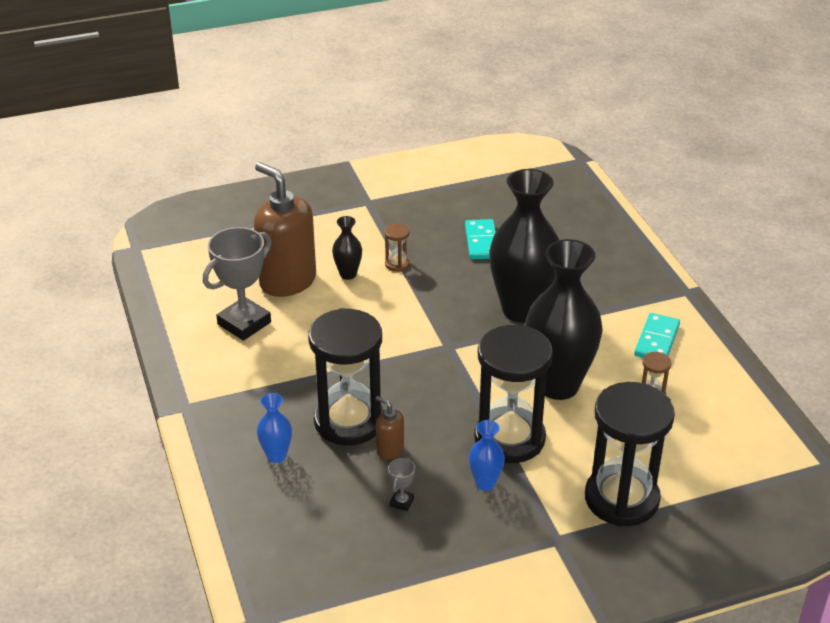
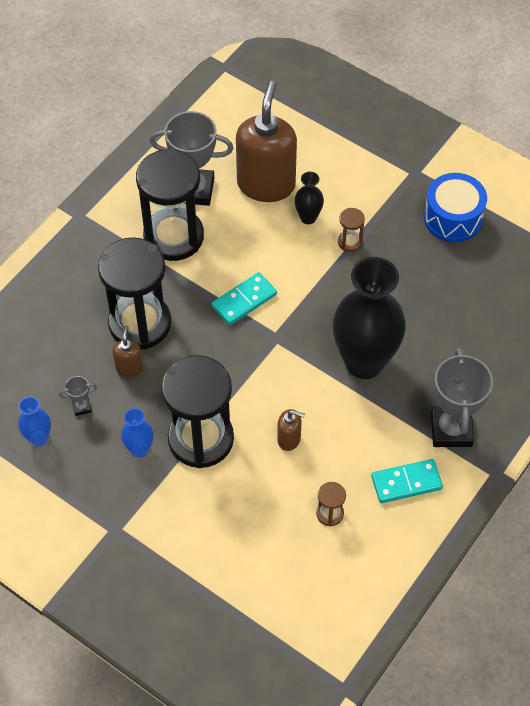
camera: 55 degrees right, 20 degrees up
(276, 456) = (71, 302): blue vase -> blue vase (39, 438)
(432, 204) = (453, 218): none -> blue drum
(481, 242) = (432, 283): turquoise domino -> turquoise domino (244, 300)
(558, 385) = (289, 439): black vase -> brown soap dispenser
(621, 499) = (190, 552): black hourglass -> black hourglass (173, 236)
(627, 295) = (451, 429): none -> grey trophy

